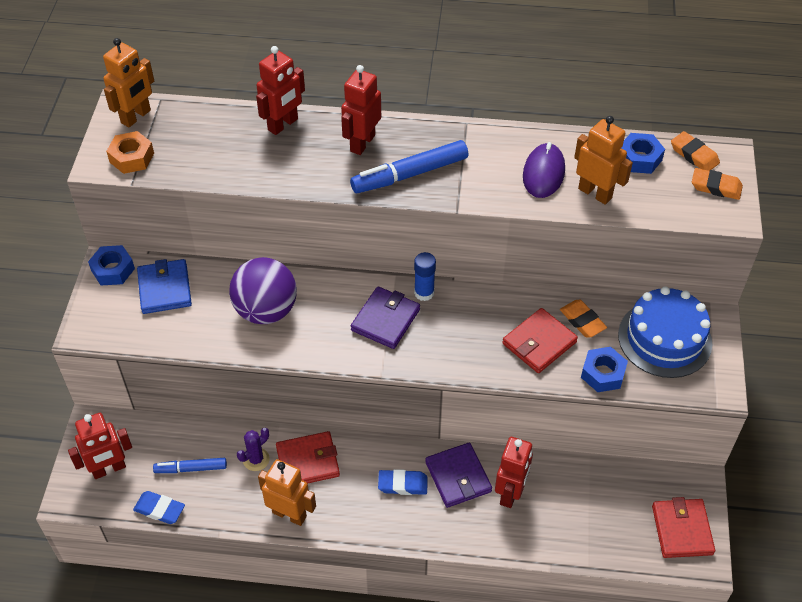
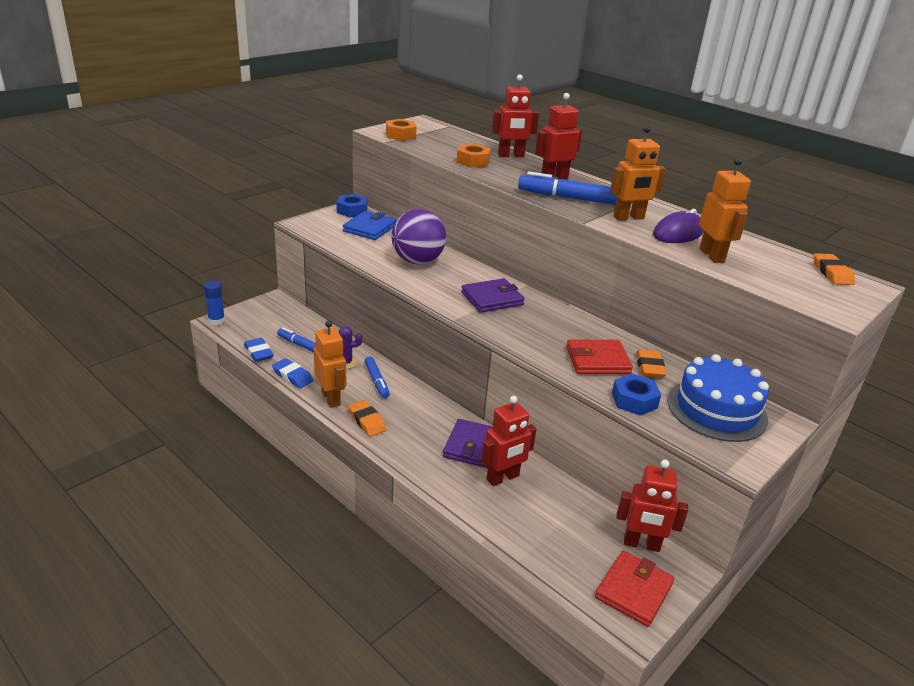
camera: 35 degrees right, 20 degrees down
(109, 469) = (256, 321): red robot -> red robot (641, 544)
(136, 117) = (426, 126): orange robot -> orange robot (628, 218)
(259, 163) = (473, 161): none -> orange nut
(308, 461) = (376, 381): red wallet -> blue marker
(402, 484) = (426, 427): blue eraser -> blue eraser (292, 376)
(424, 293) = (537, 300): blue glue stick -> blue glue stick (216, 321)
(639, 158) = (775, 256): blue nut -> none
(716, 187) = (835, 293): orange eraser -> orange eraser (367, 421)

